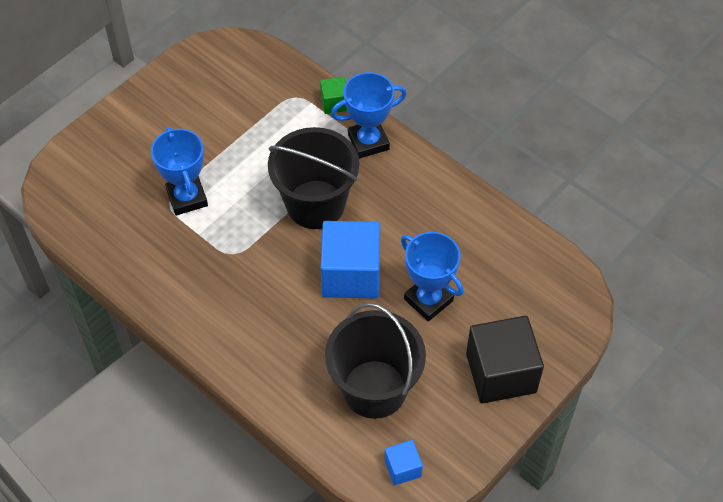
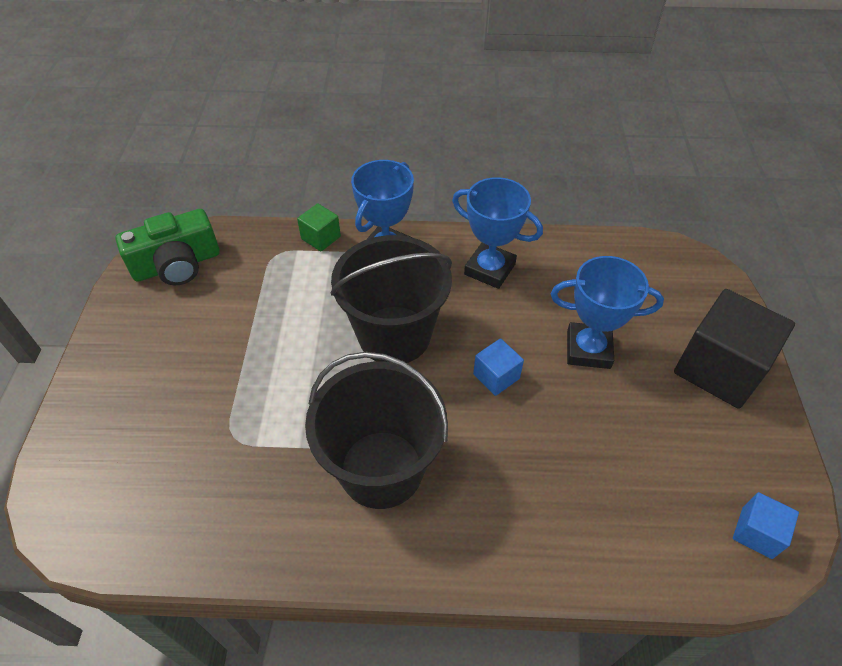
camera: 40 degrees left, 5 degrees down
(187, 198) = (250, 418): blue trophy -> blue trophy (489, 269)
(227, 64) = (177, 264): none -> green camera
(351, 274) = (496, 376): blue cube -> blue cube, size x0.48
(374, 389) = (640, 472): black bucket -> black bucket (381, 469)

